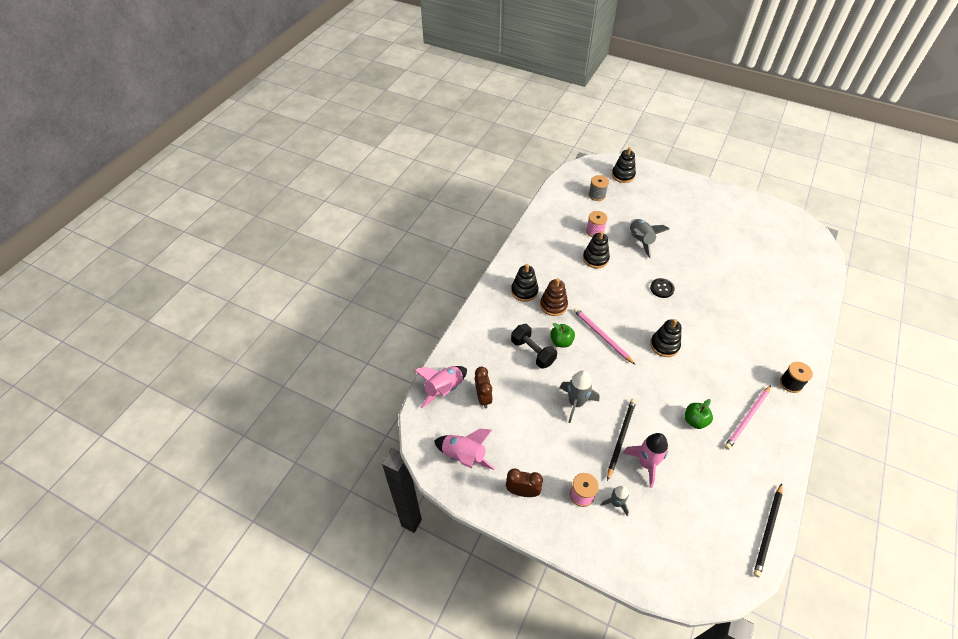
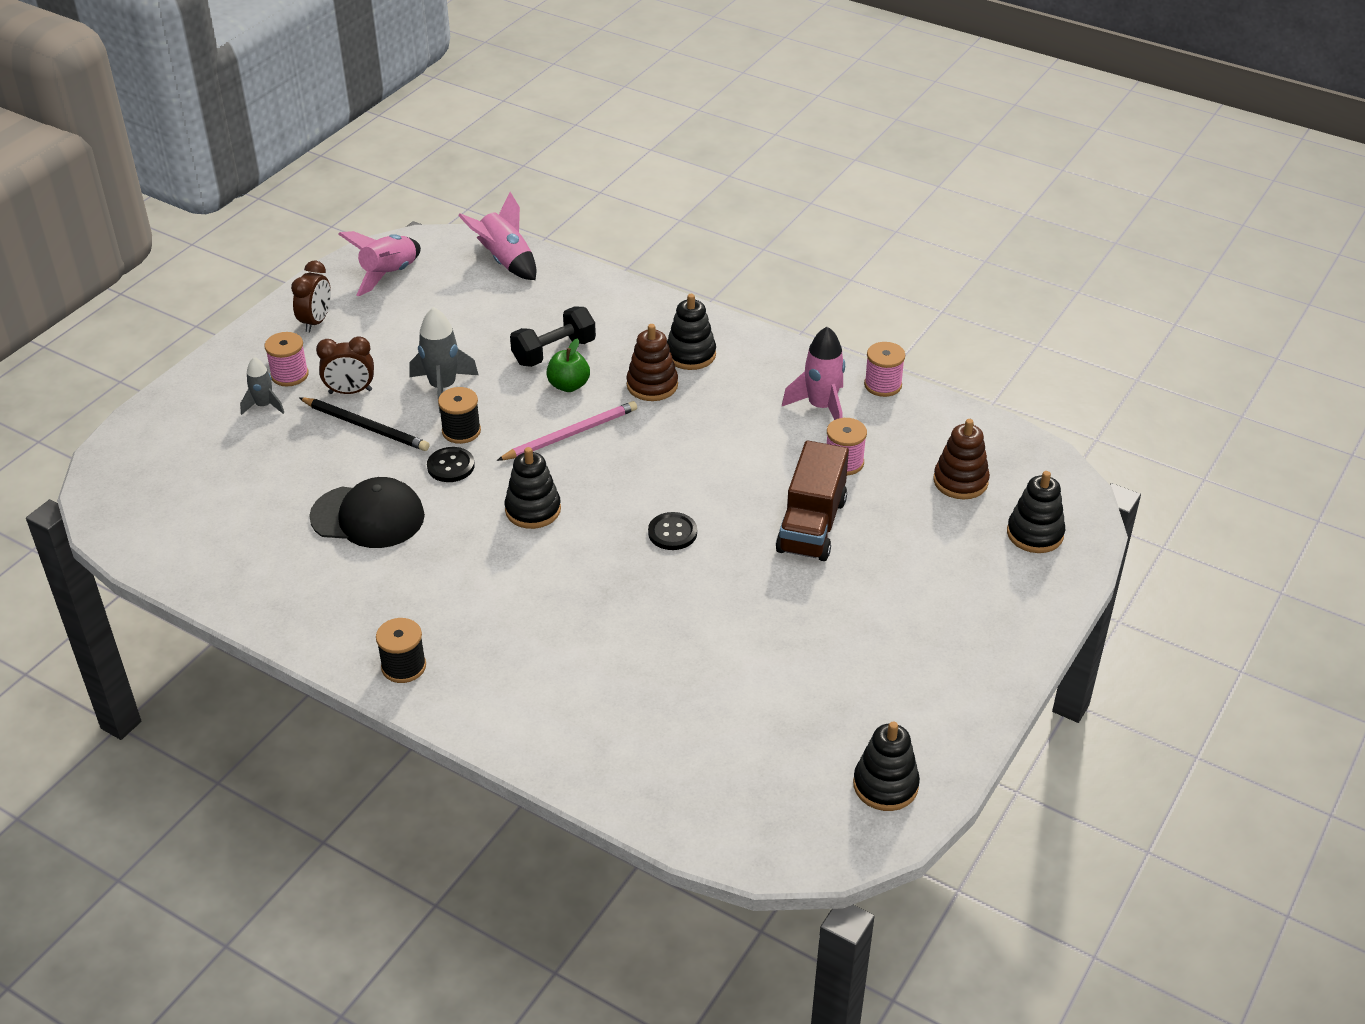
camera: 95 degrees right, 10 degrees down
(483, 397) = (480, 296): brown clock -> brown clock (350, 392)
(535, 219) = (883, 385): none -> pink spool
(595, 259) = (764, 452): black stacking toy -> black stacking toy (885, 785)
(597, 195) = (960, 481): grey spool -> brown stacking toy
(612, 387) = (461, 431): none -> black spool
(640, 241) = (811, 525): grey rocket -> brown truck
(642, 387) = (451, 466): none -> black button
(646, 463) = (313, 446): pink rocket -> pink rocket (821, 407)
(695, 421) = (368, 517): green apple -> black cap
(747, 418) = (351, 584): pink pencil -> none
(767, 531) = (155, 556): black pencil -> none

